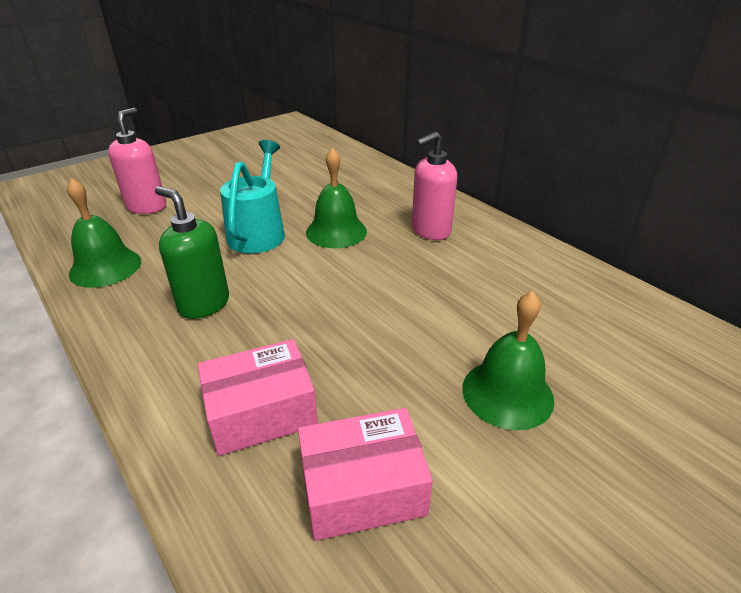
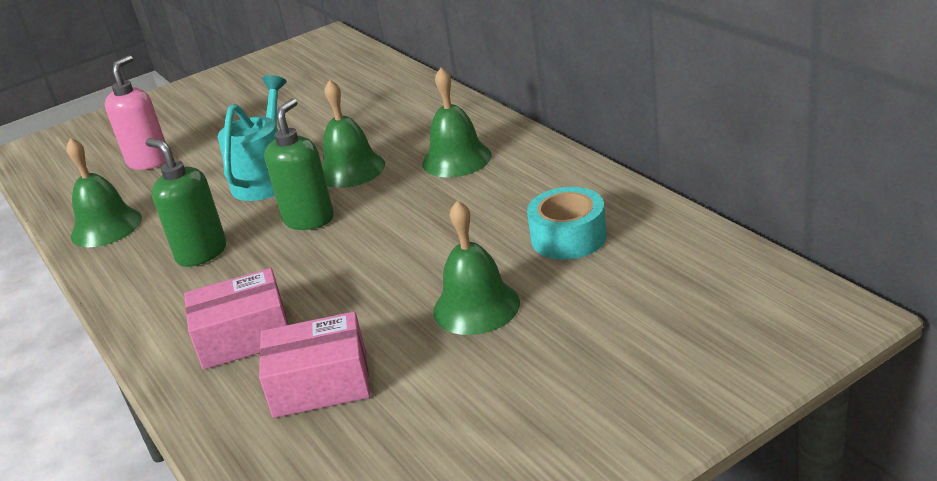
camera: 10 degrees right, 5 degrees down
(307, 277) = (309, 219): none -> green soap dispenser
(430, 231) = (456, 159): pink soap dispenser -> green bell
(567, 319) = (568, 237): none -> turquoise tape

